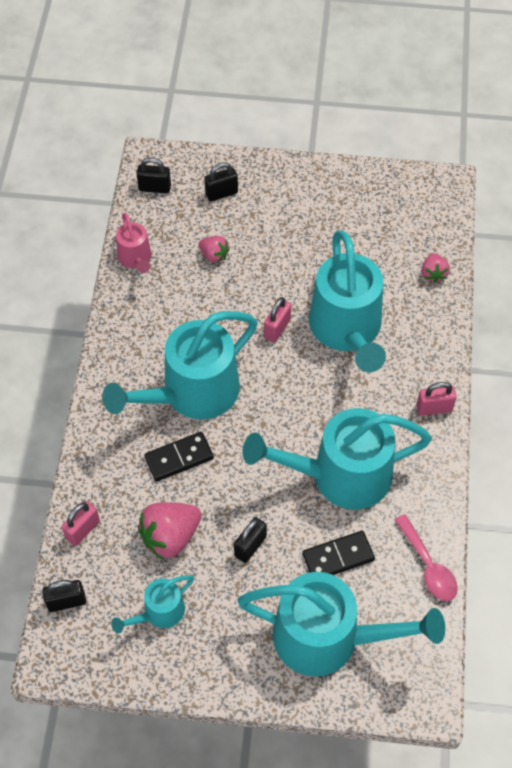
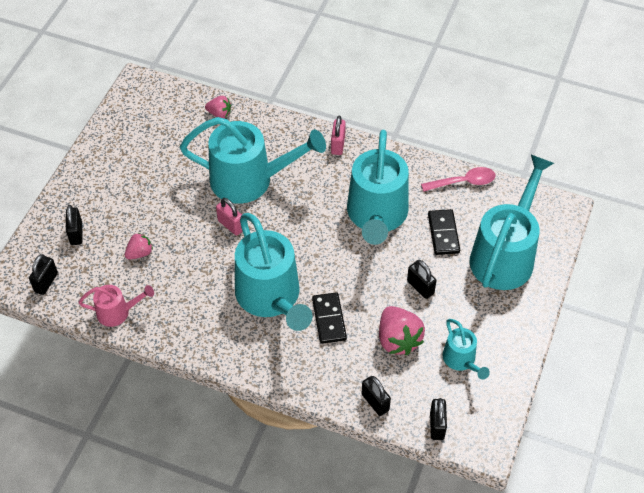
camera: 75 degrees left, 5 degrees down
(83, 530) = (375, 402): pink padlock -> black padlock

